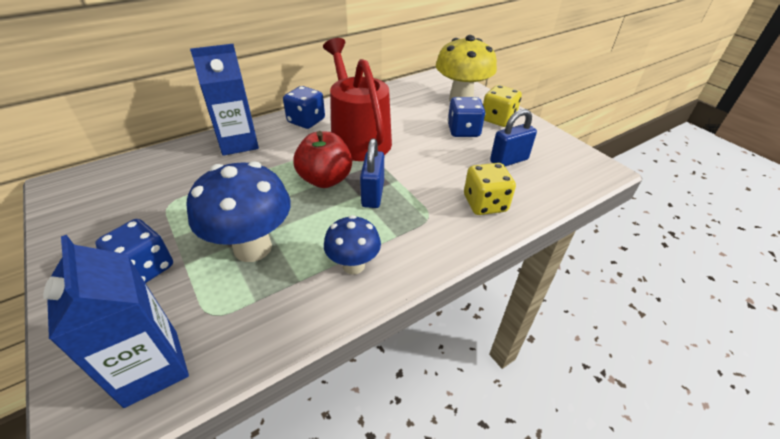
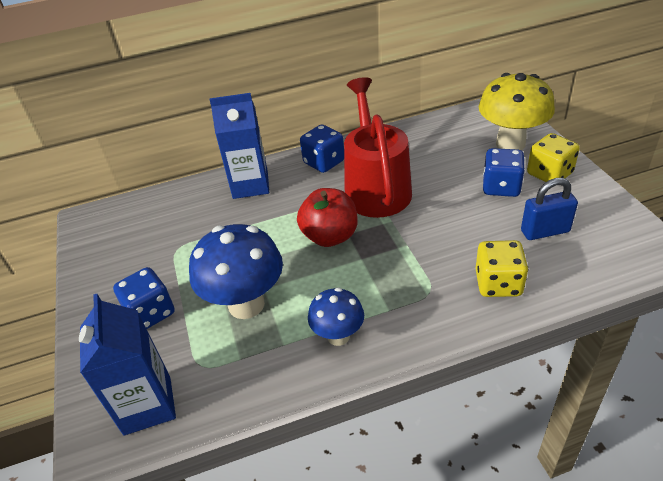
camera: 20 degrees right, 0 degrees up
(373, 194) = (376, 259): blue padlock -> none

